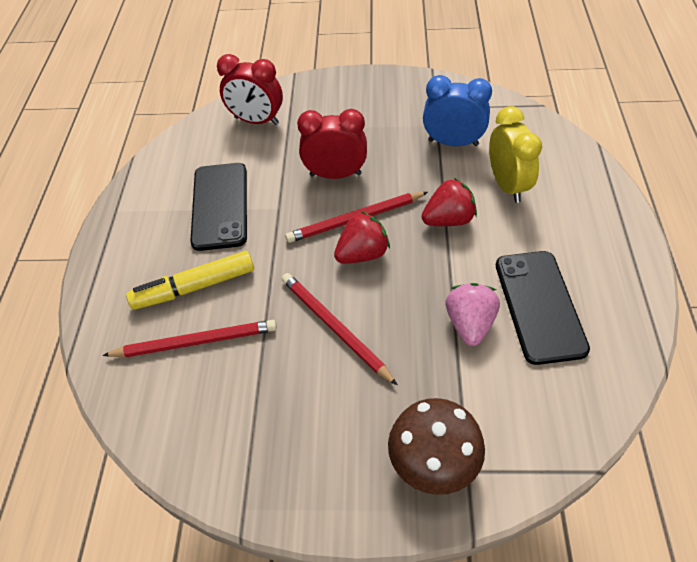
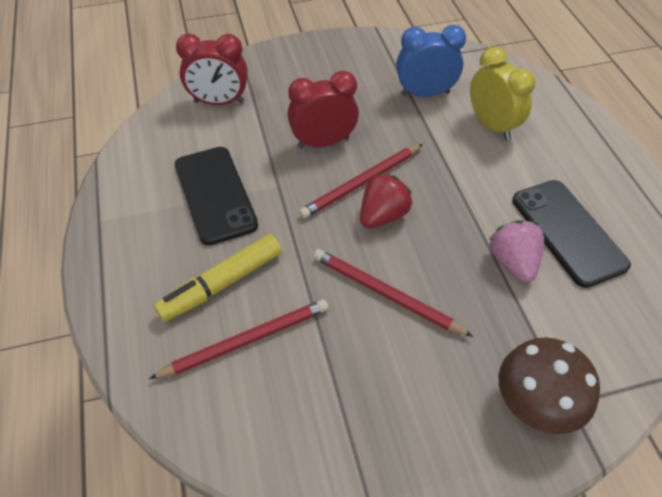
camera: 20 degrees left, 0 degrees up
(448, 220) = (451, 167): red strawberry -> none

